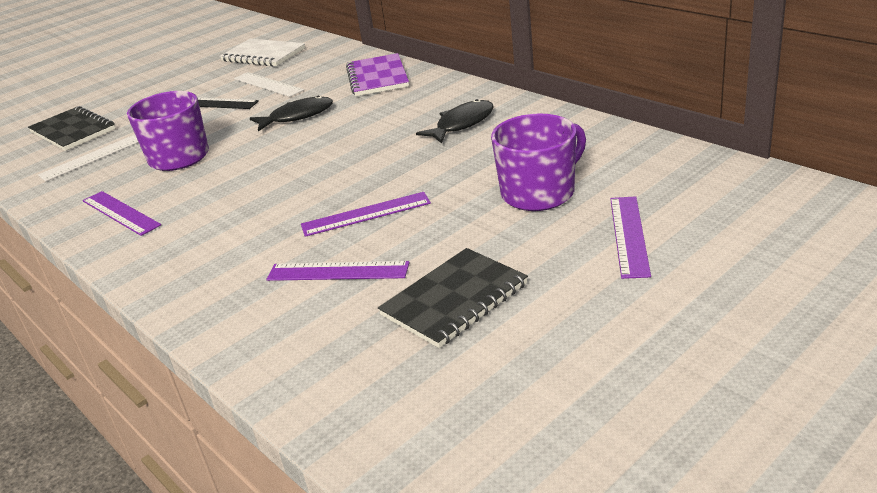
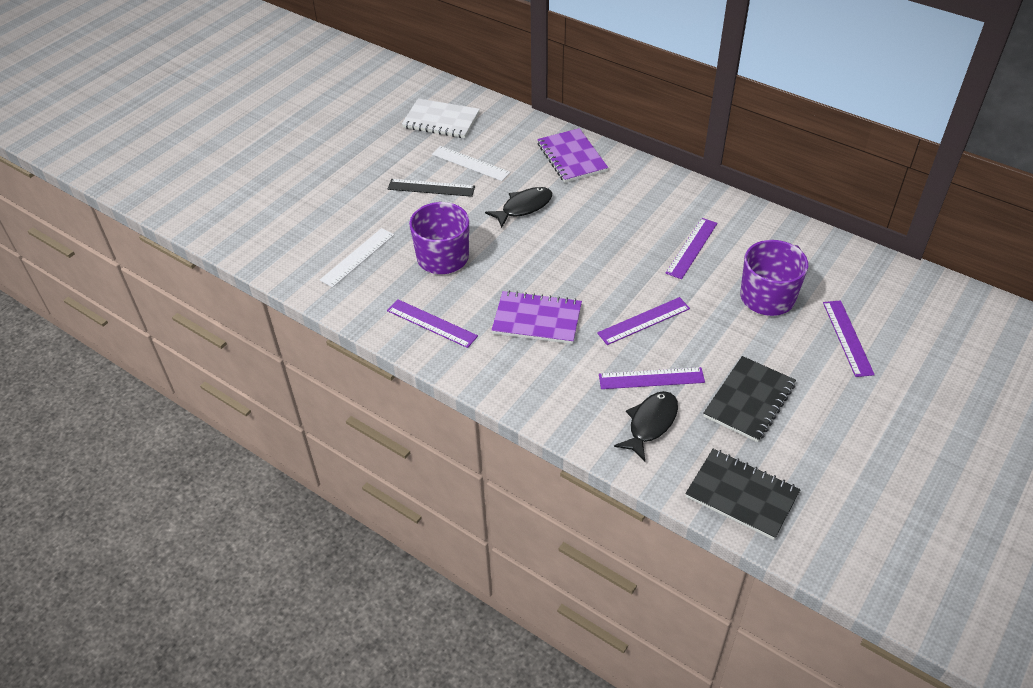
camera: 15 degrees left, 15 degrees up
(73, 131) = (312, 223): black notebook -> black notebook (741, 495)
(239, 211) = (537, 319): none -> purple notebook
(462, 124) = (675, 219): black fish -> black fish (650, 424)
(467, 148) = (692, 248): none -> purple ruler

